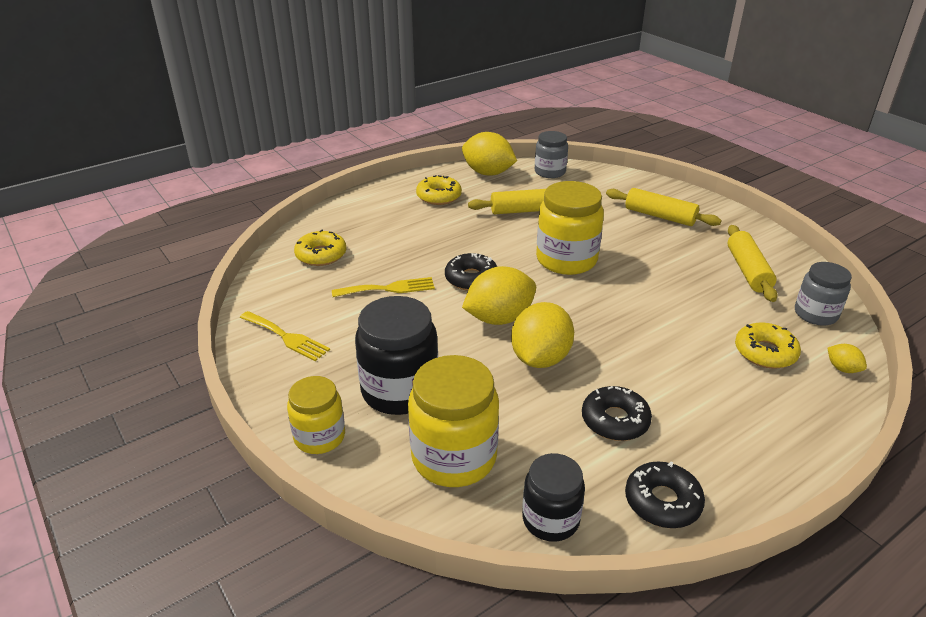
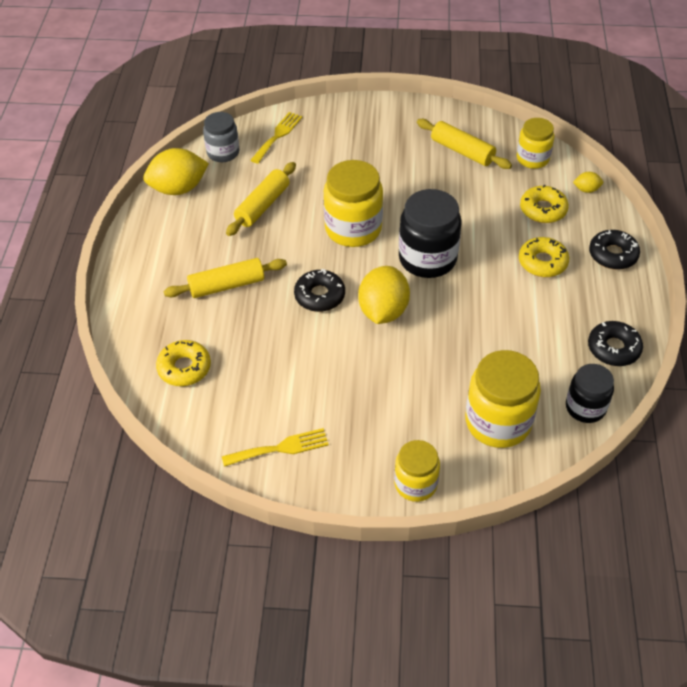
camera: 50 degrees left, 15 degrees up
(388, 288) = (280, 351): yellow fork -> yellow fork (278, 135)
(400, 391) = (408, 413): black jar -> black jar (427, 258)
(439, 196) = (179, 242): yellow donut -> yellow donut (542, 262)
(540, 358) = (446, 318): yellow lemon -> none
(615, 420) = (535, 322): black donut -> black donut (612, 255)
(660, 216) = (355, 141): yellow rolling pin -> yellow rolling pin (227, 285)
(815, 314) = (532, 159): grey jar -> yellow jar

